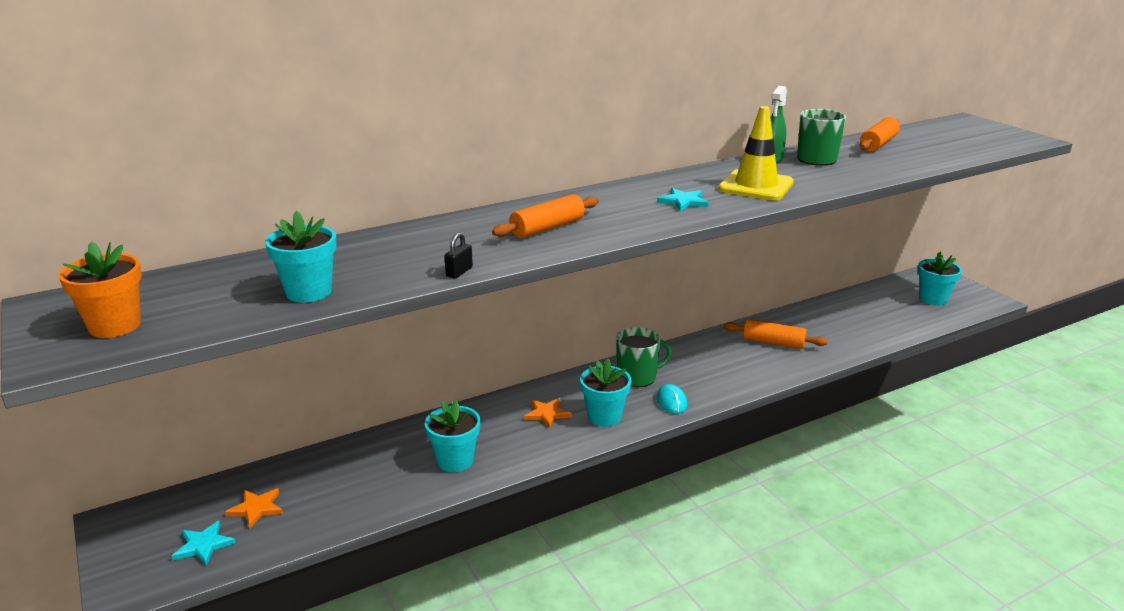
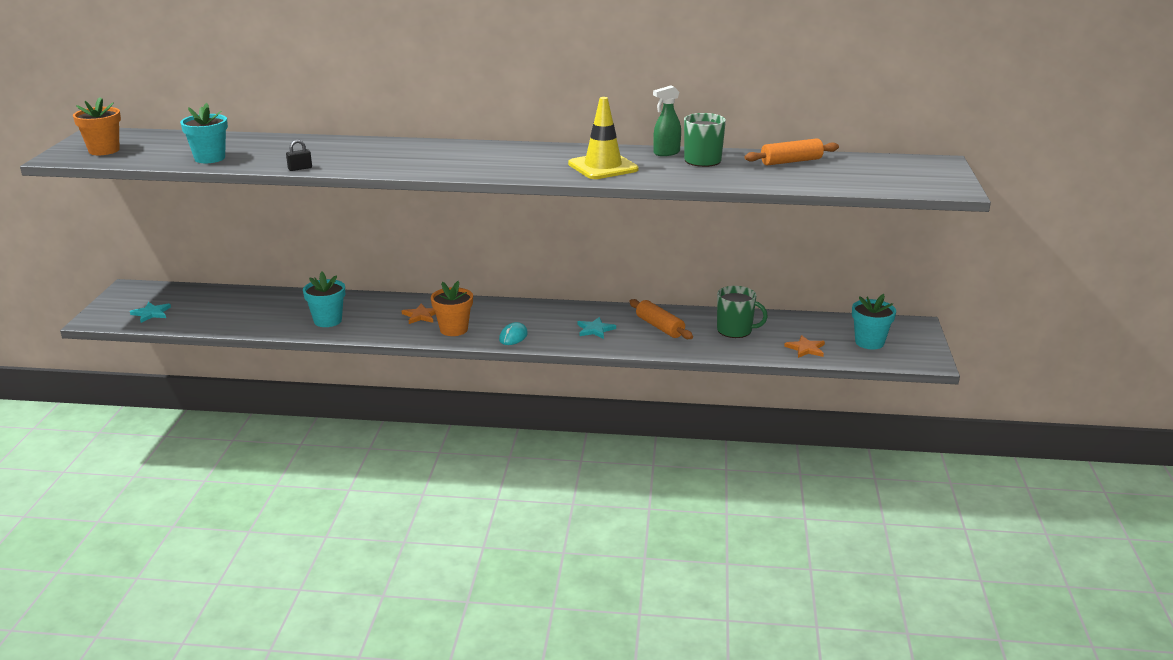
camera: 35 degrees right, 0 degrees up
(256, 508) = (196, 306): orange star -> orange star (806, 348)
(547, 228) = (401, 158): orange rolling pin -> none
(604, 417) = (454, 329): turquoise flower pot -> orange flower pot
(637, 377) = (517, 315): green mug -> green mug (735, 330)
(683, 201) = (524, 164): turquoise star -> turquoise star (595, 329)

